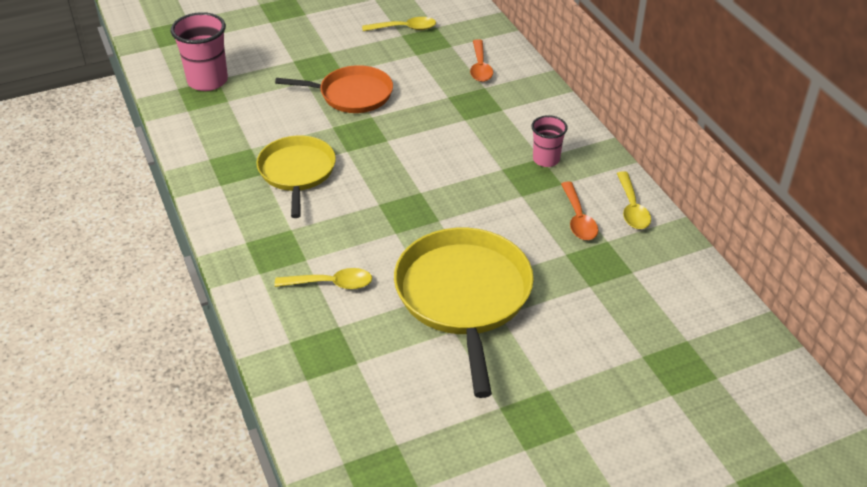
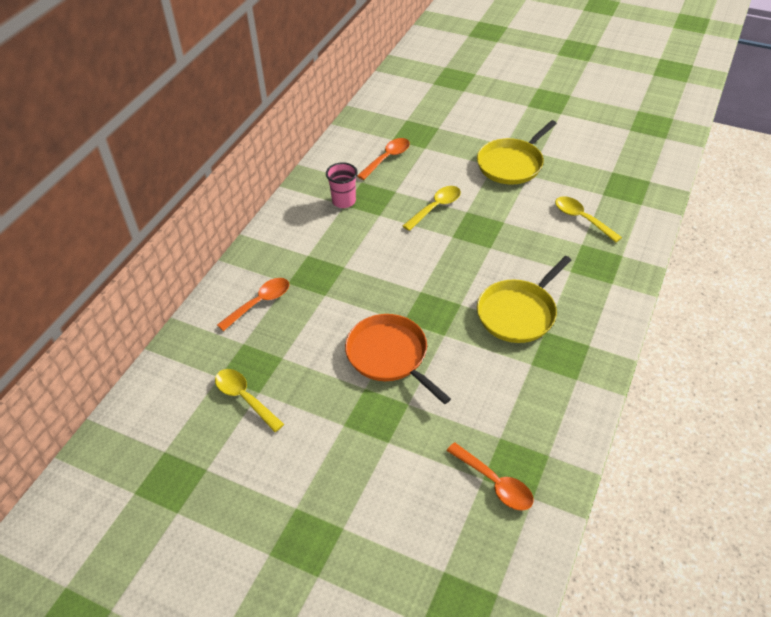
camera: 130 degrees left, 5 degrees up
(207, 81) = (494, 483): pink cup -> orange spoon
(464, 296) = (512, 164): yellow pan -> yellow pan, size x0.64
(632, 208) = (349, 144): yellow spoon -> yellow spoon (436, 207)

